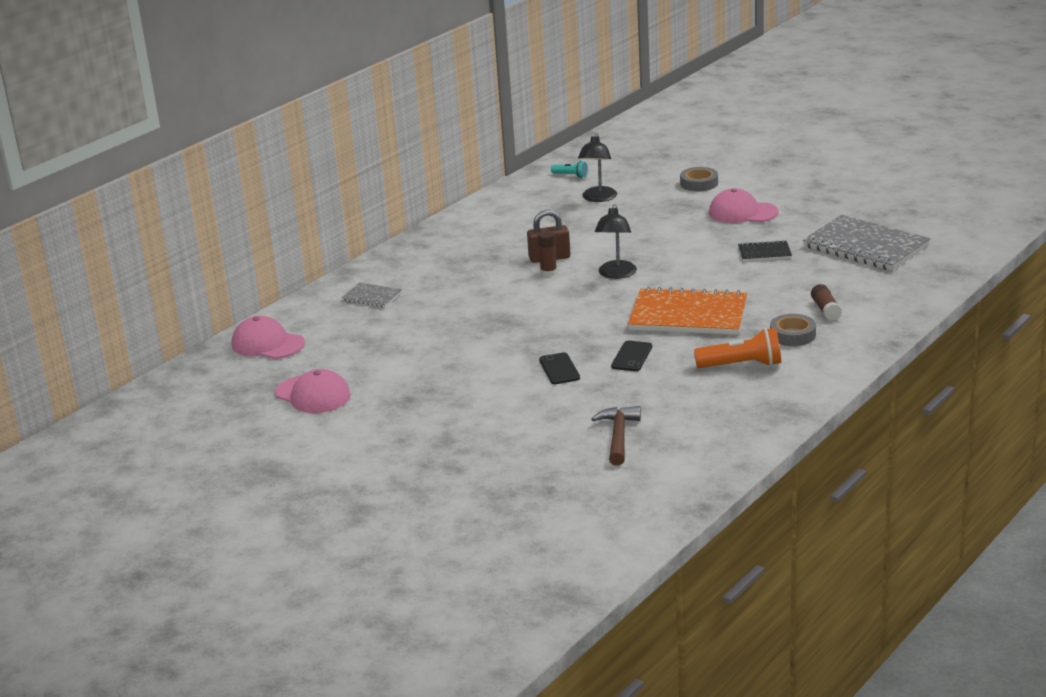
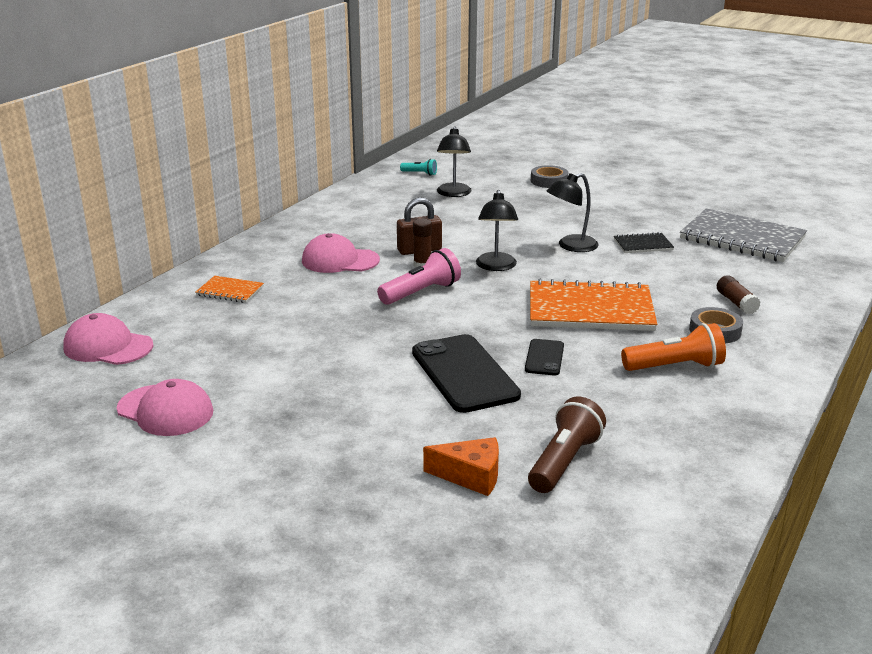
camera: 10 degrees left, 0 degrees up
(372, 296) = (230, 291): grey notebook -> orange notebook
(541, 299) = (421, 293): none -> pink flashlight
(542, 445) = (471, 476): none -> orange cheese
(559, 369) = (464, 374): black phone -> black phone, size x1.98
(618, 436) = (564, 462): brown hammer -> brown flashlight
(694, 254) = (571, 246): none -> black lamp
(742, 212) = (603, 207): pink cap -> pink cap (340, 261)

